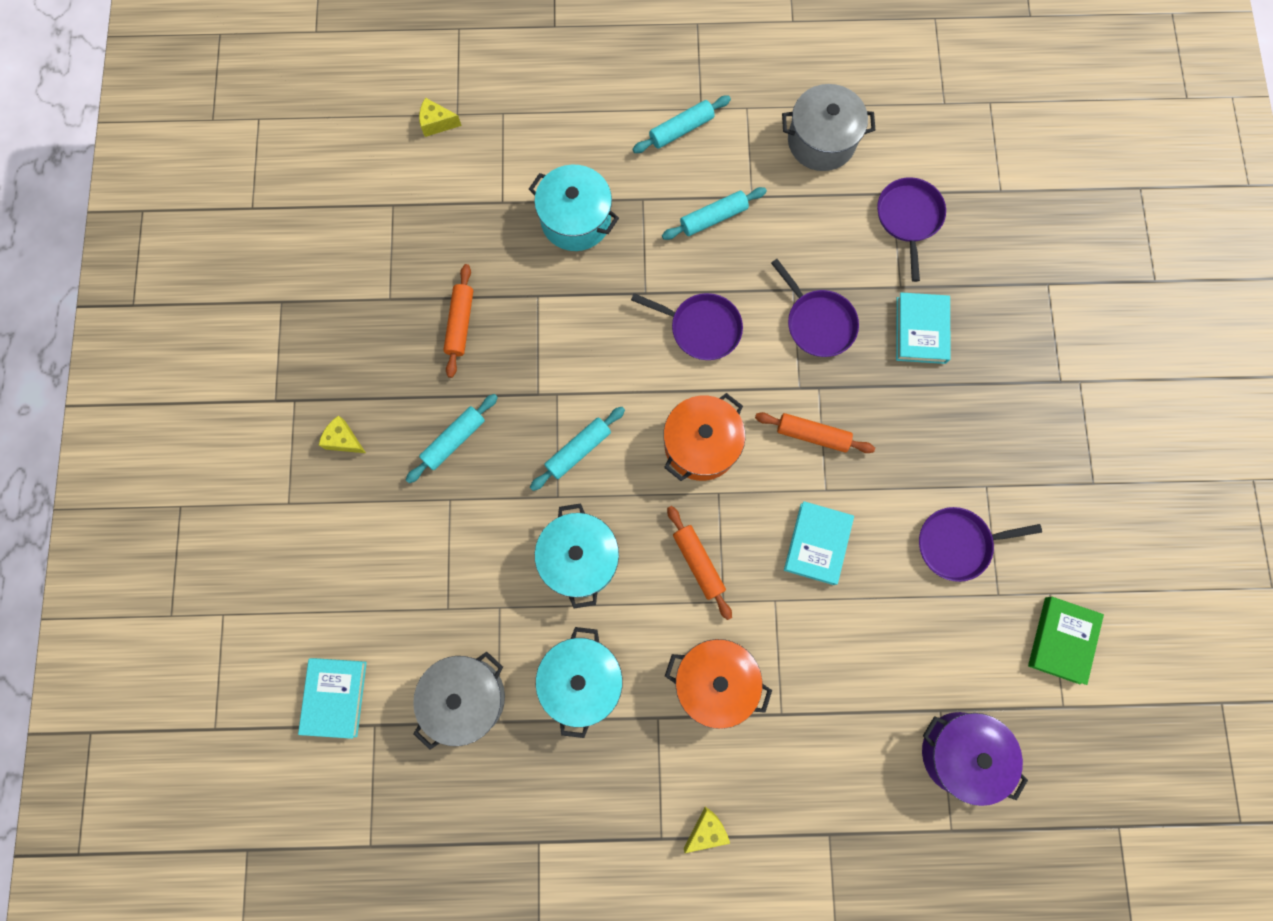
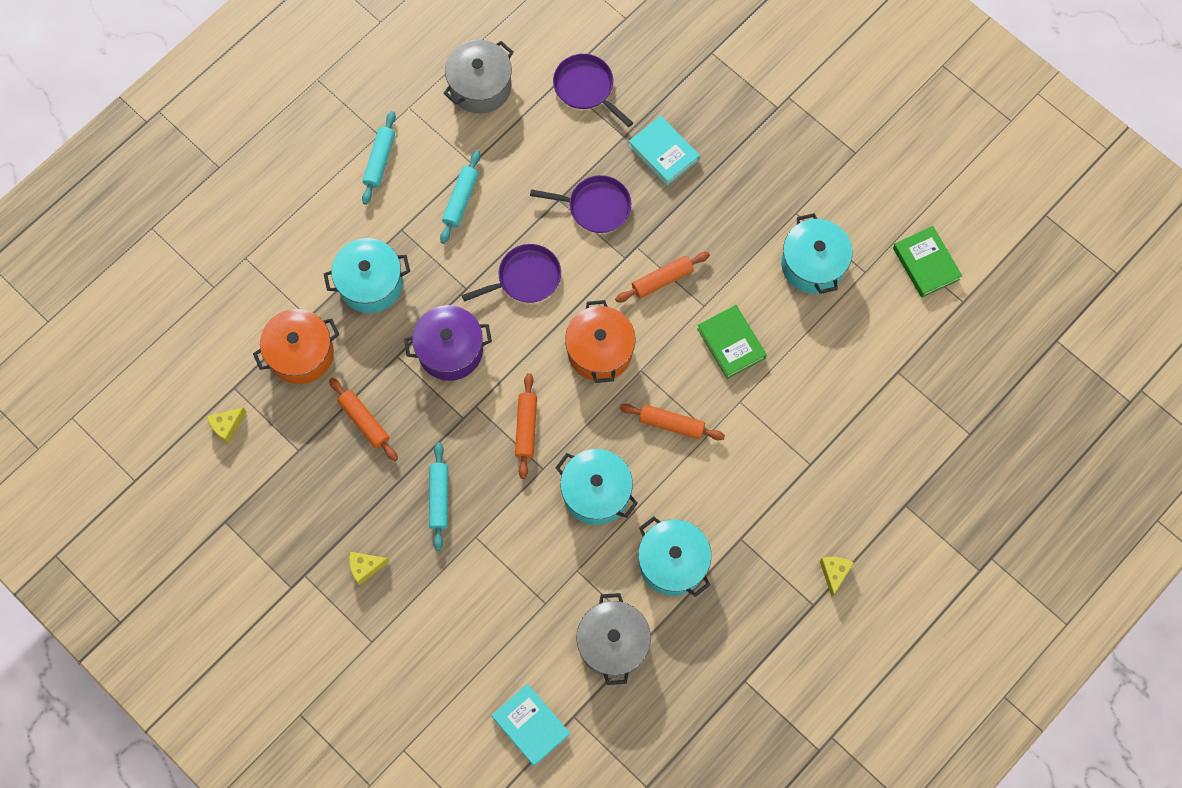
camera: 45 degrees left, 5 degrees down
(437, 123) = (206, 306): yellow cheese -> yellow cheese (227, 426)
(578, 450) = (526, 428): turquoise rolling pin -> orange rolling pin
(714, 681) = (752, 484): orange pot -> orange pot (301, 354)
(817, 544) = (731, 343): turquoise book -> green book
(957, 544) = (812, 264): purple pan -> turquoise pot
(960, 753) = (932, 385): purple pot -> purple pot (450, 350)

